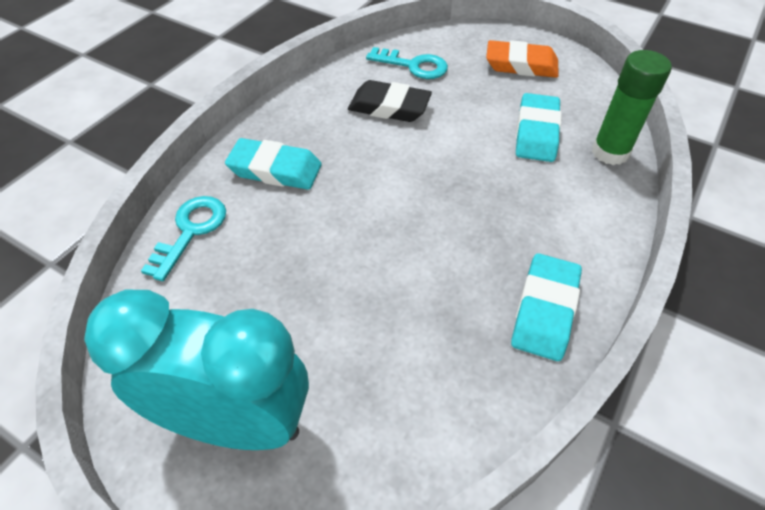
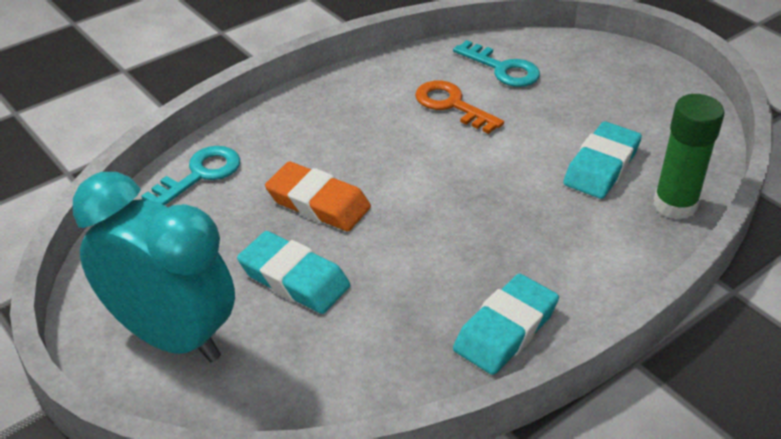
camera: 20 degrees right, 10 degrees down
(275, 169) = (304, 139): turquoise eraser -> turquoise eraser (294, 278)
(389, 107) = (452, 105): black eraser -> orange key
(521, 65) = (628, 93): orange eraser -> orange eraser (318, 203)

